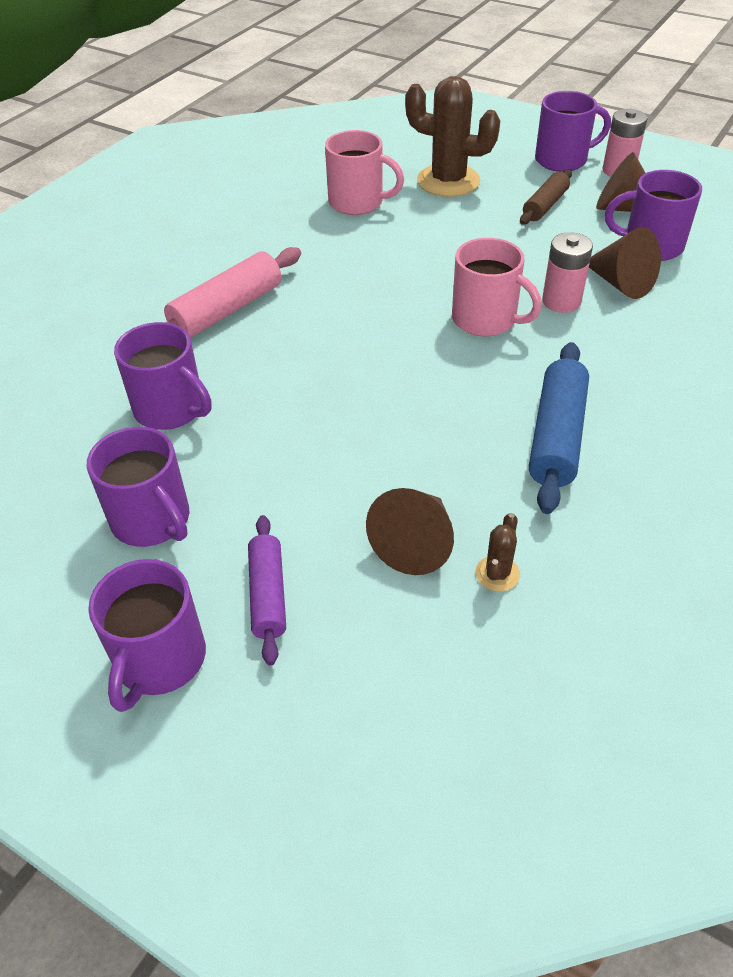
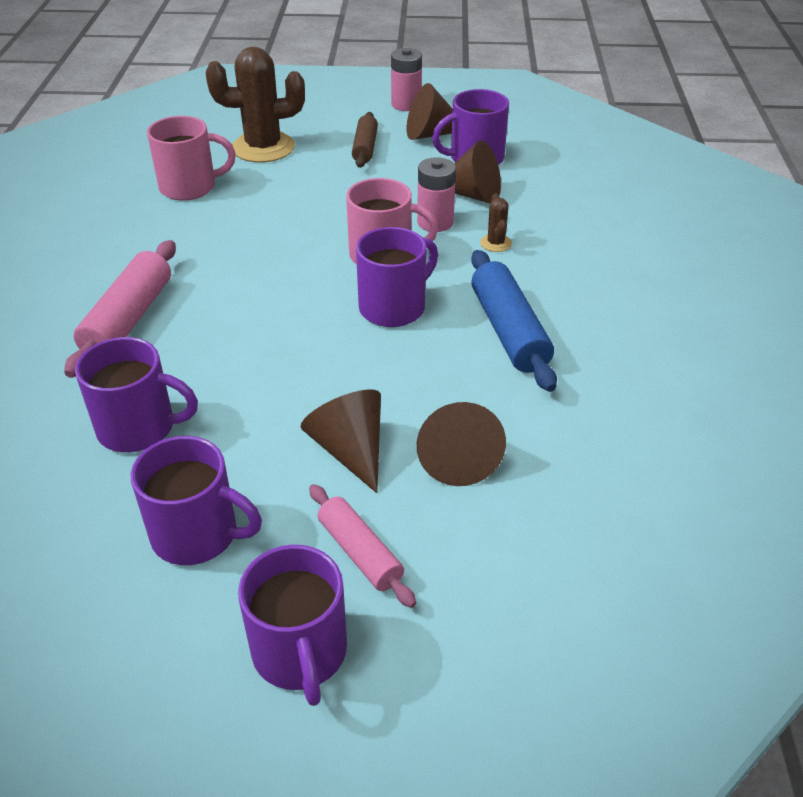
camera: 30 degrees left, 5 degrees down
(268, 594) = (360, 552): purple rolling pin -> pink rolling pin
(325, 497) = (350, 450): none -> brown cone
(497, 574) = (540, 455): brown cactus -> brown cactus (495, 243)
(562, 160) = (353, 106): purple mug -> purple mug (394, 307)

